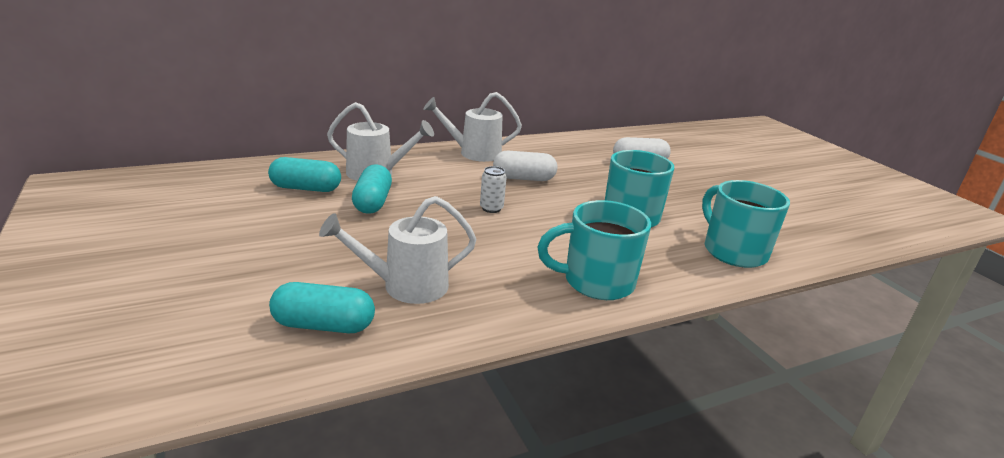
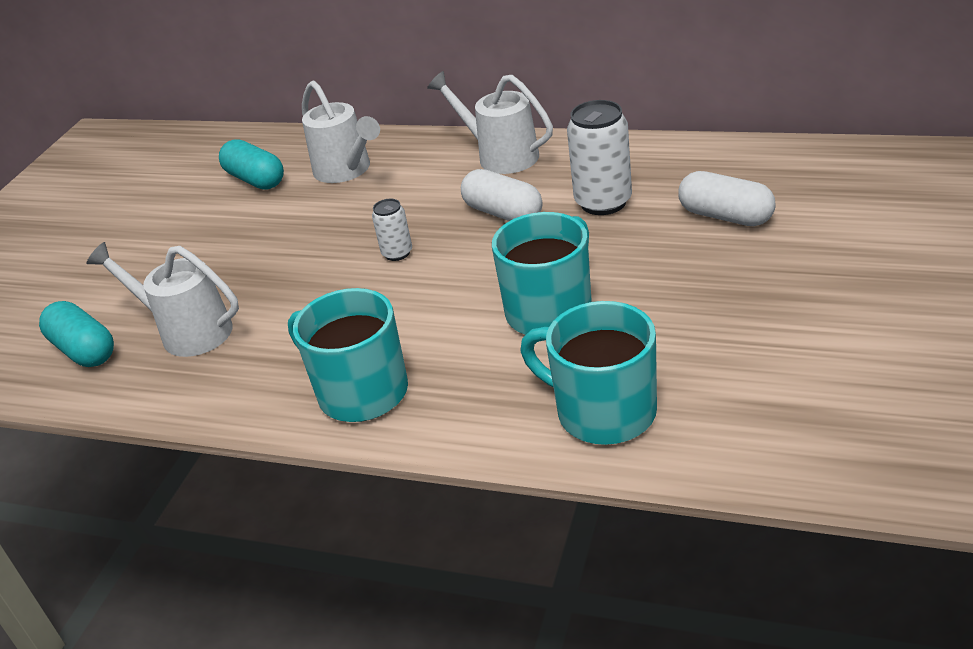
camera: 50 degrees right, 10 degrees up
(372, 202) = (291, 214): turquoise capsule -> none
(570, 165) = (603, 202): none -> white can
(733, 251) = (603, 412): turquoise mug -> turquoise mug turned 75 degrees counterclockwise

